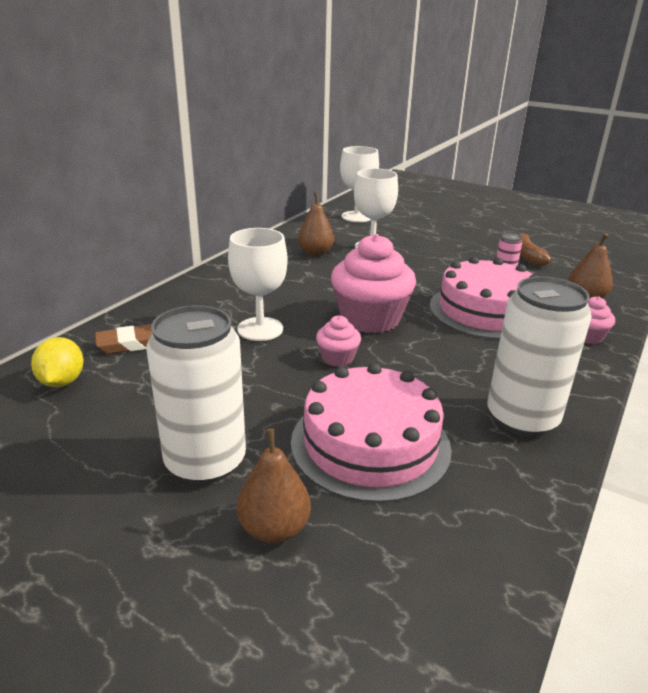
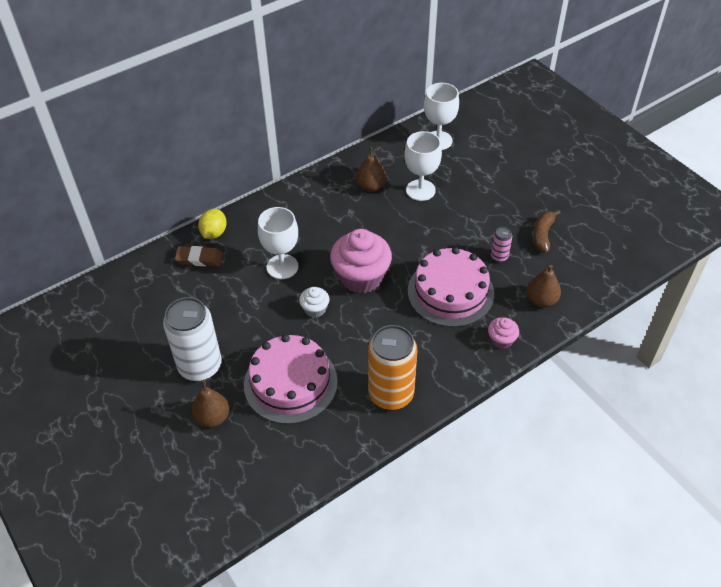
camera: 25 degrees right, 20 degrees up
(62, 381) = (150, 281): yellow lemon -> yellow lemon (214, 233)
(337, 358) = (315, 309): pink cupcake -> white cupcake
(522, 418) = (391, 394): white can -> orange can

